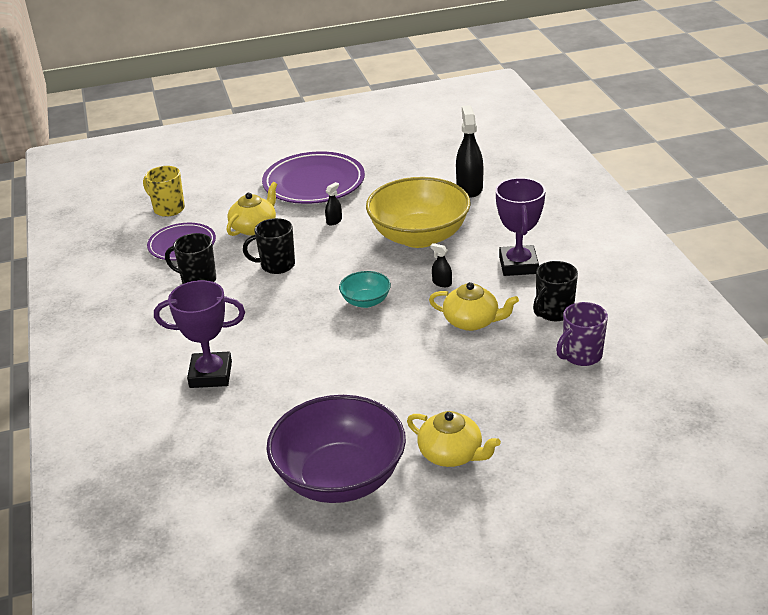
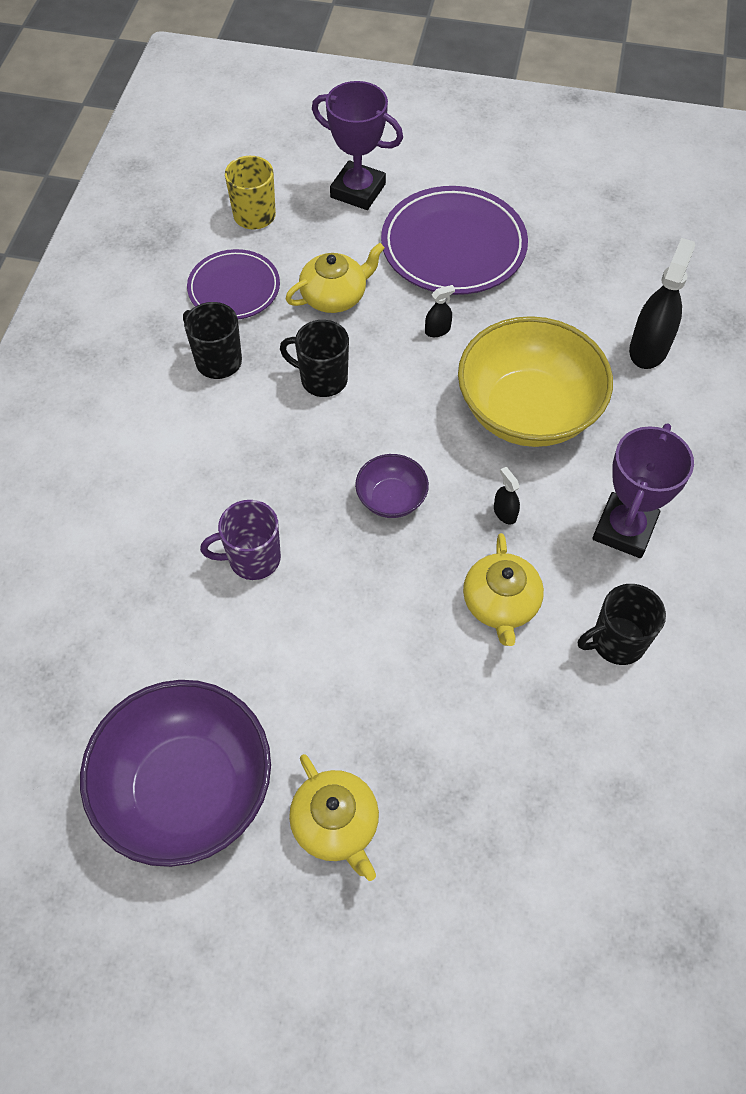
camera: 25 degrees right, 25 degrees up
(210, 375) = (143, 533): purple trophy -> purple trophy (358, 191)
(366, 301) = (391, 498): turquoise bowl -> purple bowl
(472, 321) = (500, 603): yellow teapot -> yellow teapot turned 45 degrees clockwise
(581, 356) = (602, 741): purple mug -> purple mug (252, 559)

